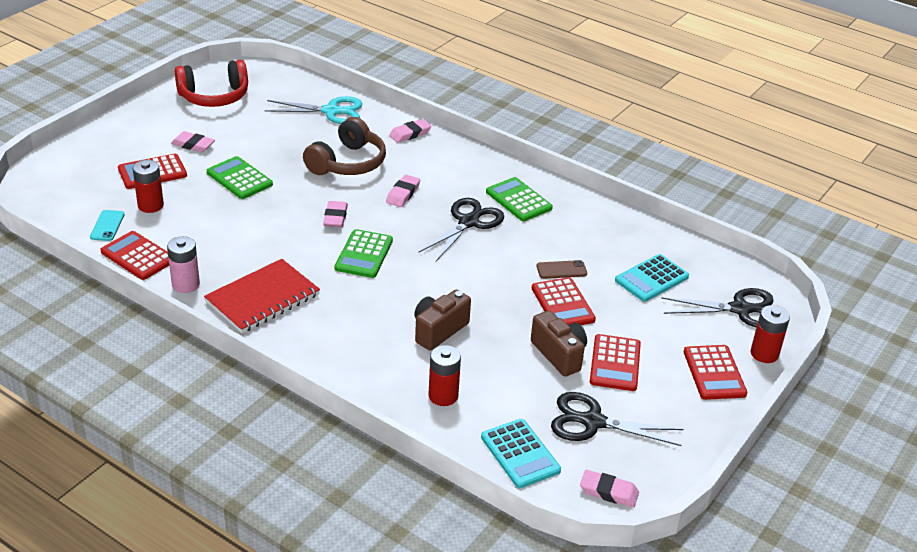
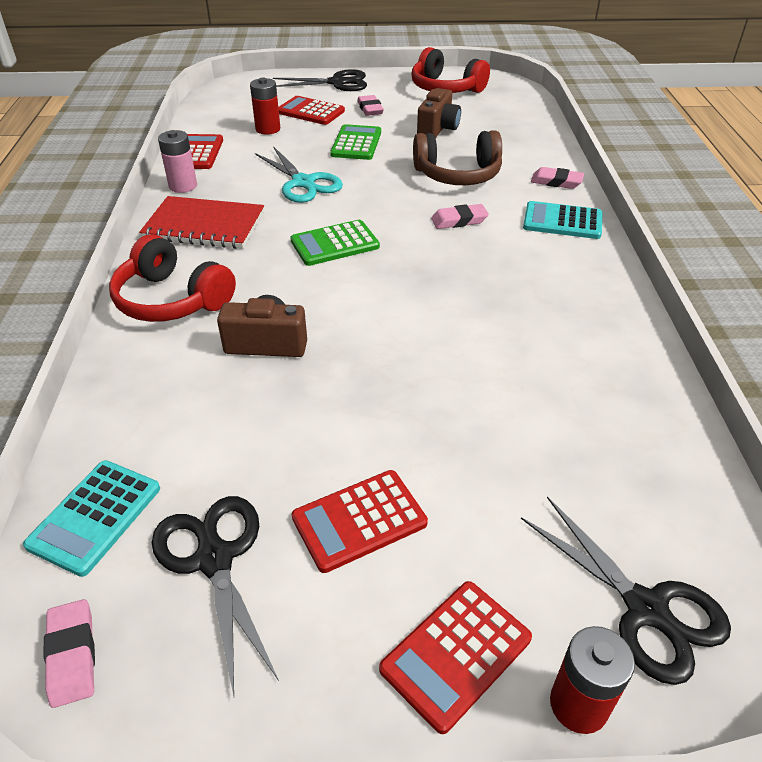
camera: 55 degrees right, 5 degrees up
(107, 226) = (220, 126): turquoise phone -> none
(331, 111) = (517, 135): turquoise scissors -> turquoise scissors (303, 183)
(335, 217) = (369, 205): pink eraser -> none
(342, 350) = (172, 299): none -> red headphones
(443, 396) = (156, 400): red battery -> none
(468, 222) = (473, 276): black scissors -> black scissors (337, 83)
(518, 200) = (562, 289): green calculator -> none
(559, 354) = (322, 457): brown camera -> brown camera (438, 129)
(561, 270) = (486, 380): brown phone -> none
(563, 304) = (423, 412): red calculator -> none
(651, 279) = (579, 468): turquoise calculator -> turquoise calculator (562, 221)

